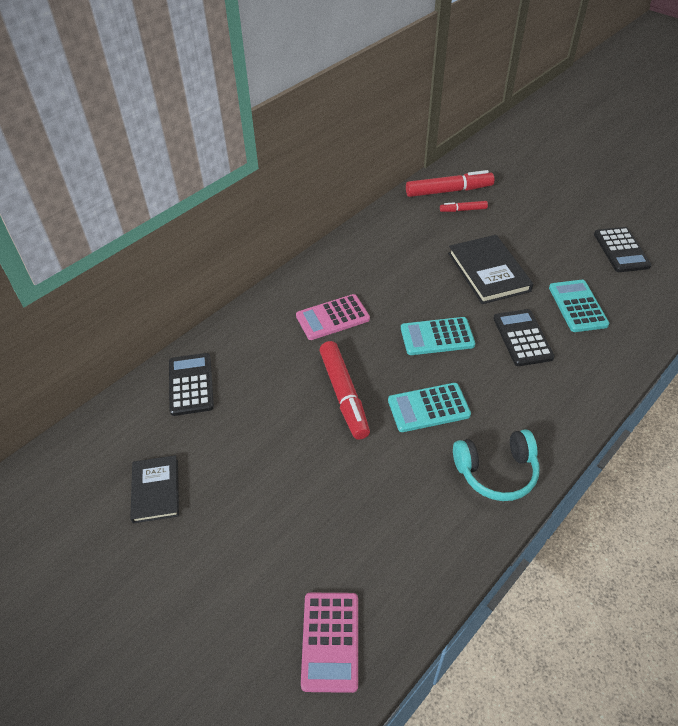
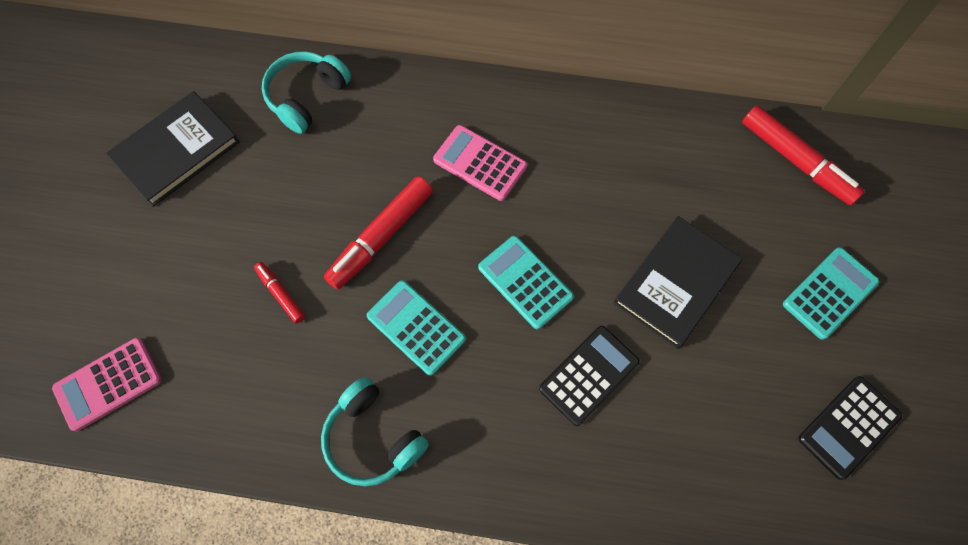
camera: 55 degrees right, 20 degrees up
(156, 490) = (176, 151): black book -> black book, size x1.55
(191, 384) = (306, 96): black calculator -> turquoise headphones
(463, 210) = (771, 196): red marker -> red marker (281, 294)
(577, 306) = (692, 415): turquoise calculator -> turquoise calculator (829, 293)

